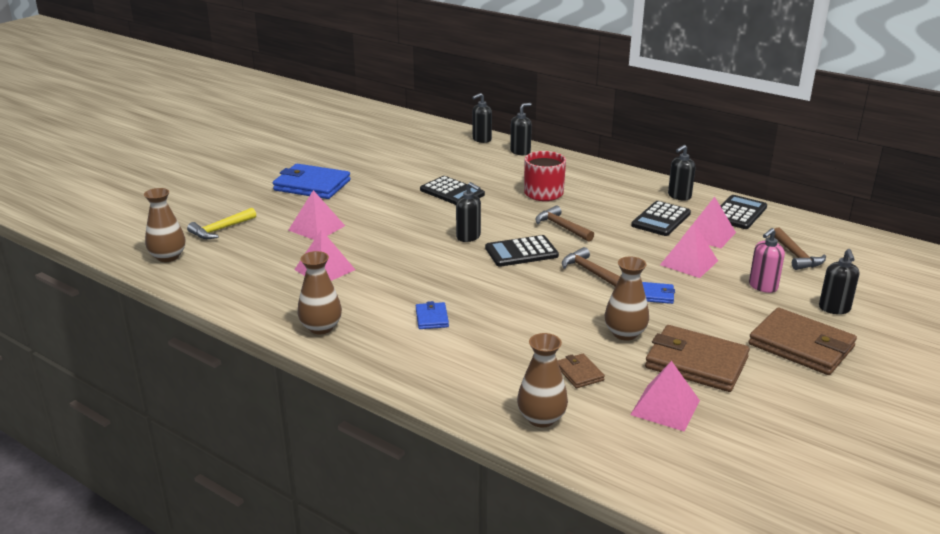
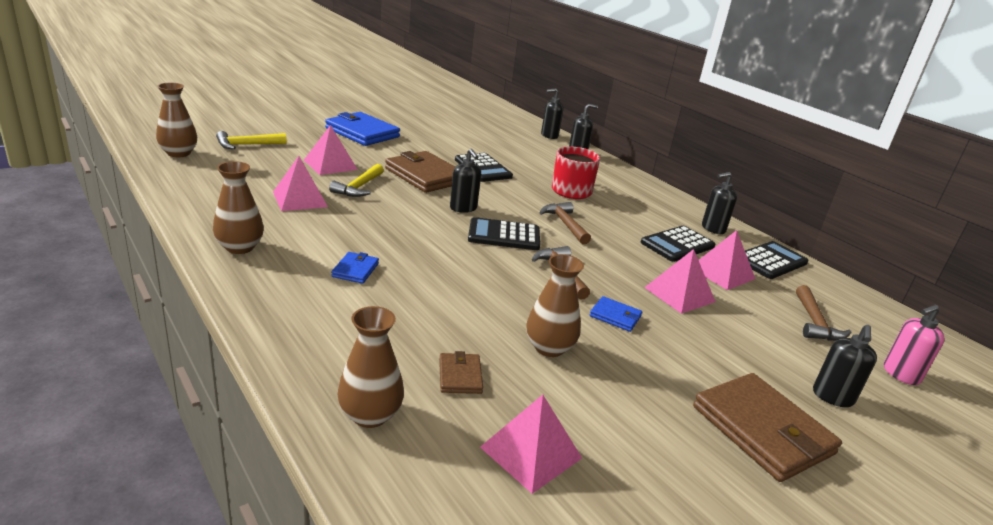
camera: 15 degrees right, 0 degrees up
(363, 243) = (359, 187): none -> yellow hammer
(696, 363) = (611, 408): brown wallet -> brown wallet (425, 176)
(762, 286) = (752, 344): pink soap dispenser -> pink soap dispenser (900, 374)

